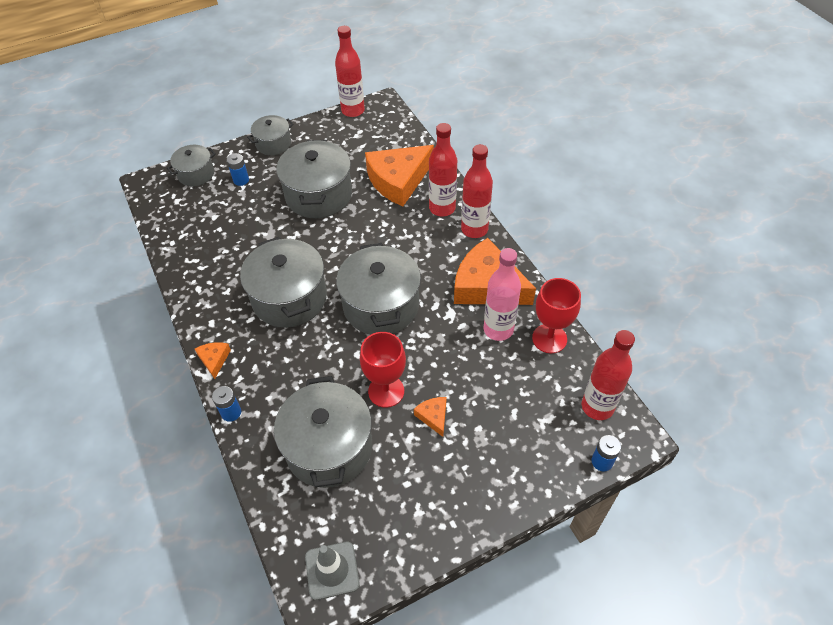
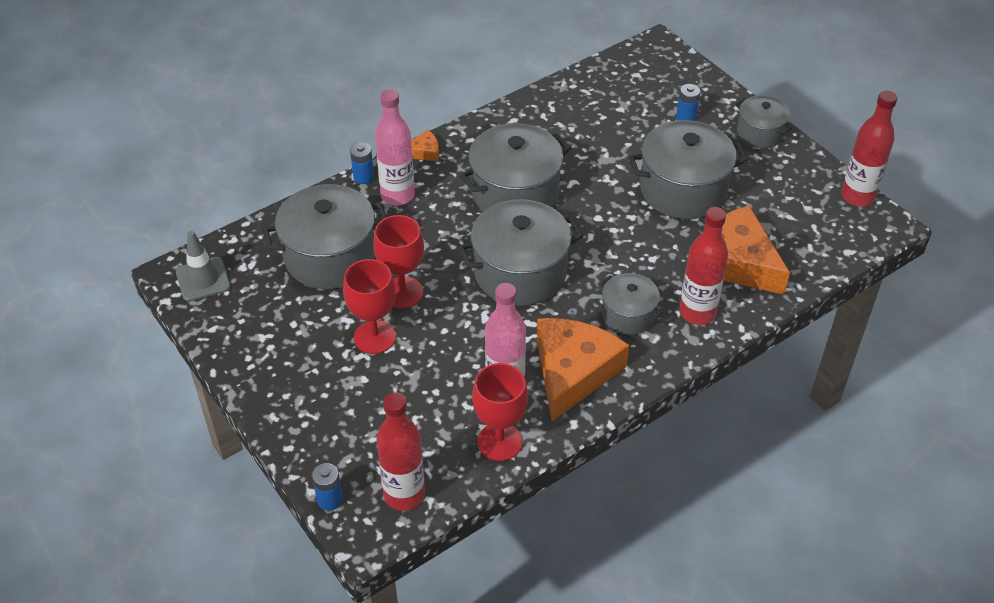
camera: 80 degrees right, 5 degrees down
(196, 174) = (683, 79): grey pot -> grey pot (628, 315)
(265, 386) = (397, 195): none -> pink bottle
(433, 416) = (374, 337): orange cheese -> red goblet
(474, 229) = (668, 350): red bottle -> none

